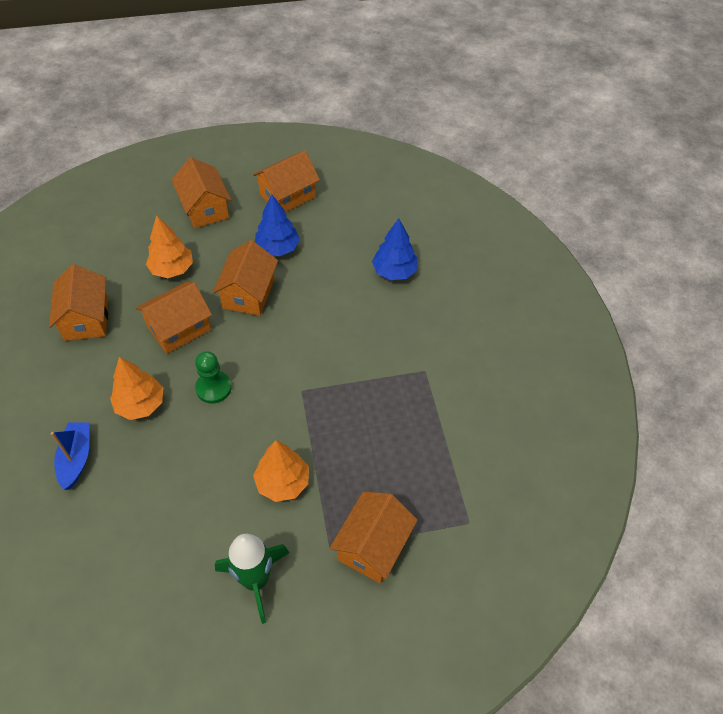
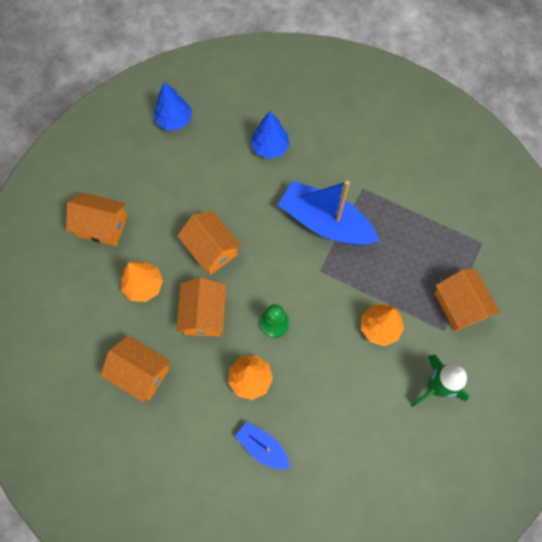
camera: 50 degrees left, 15 degrees up
(277, 248) = (186, 204): blue tree -> blue tree (174, 120)
(287, 196) = (141, 164): orange house -> none
(357, 363) = (325, 222): none -> blue boat

